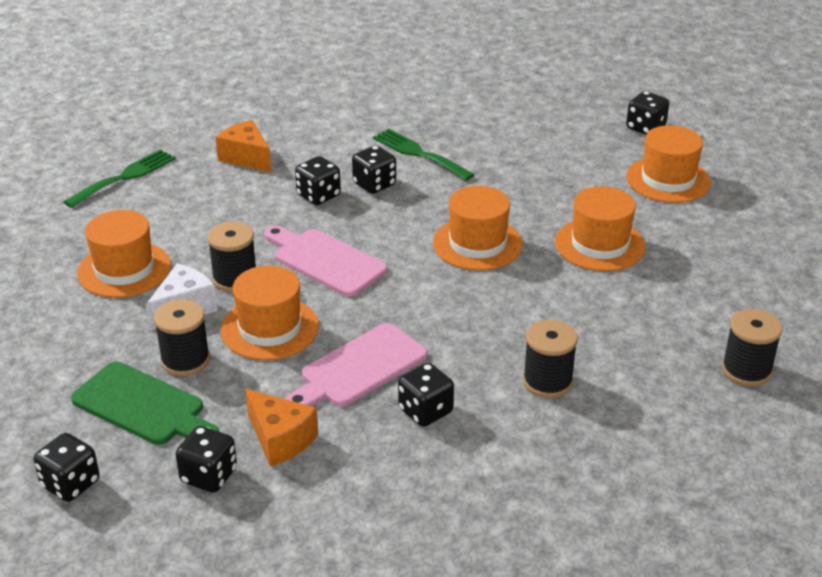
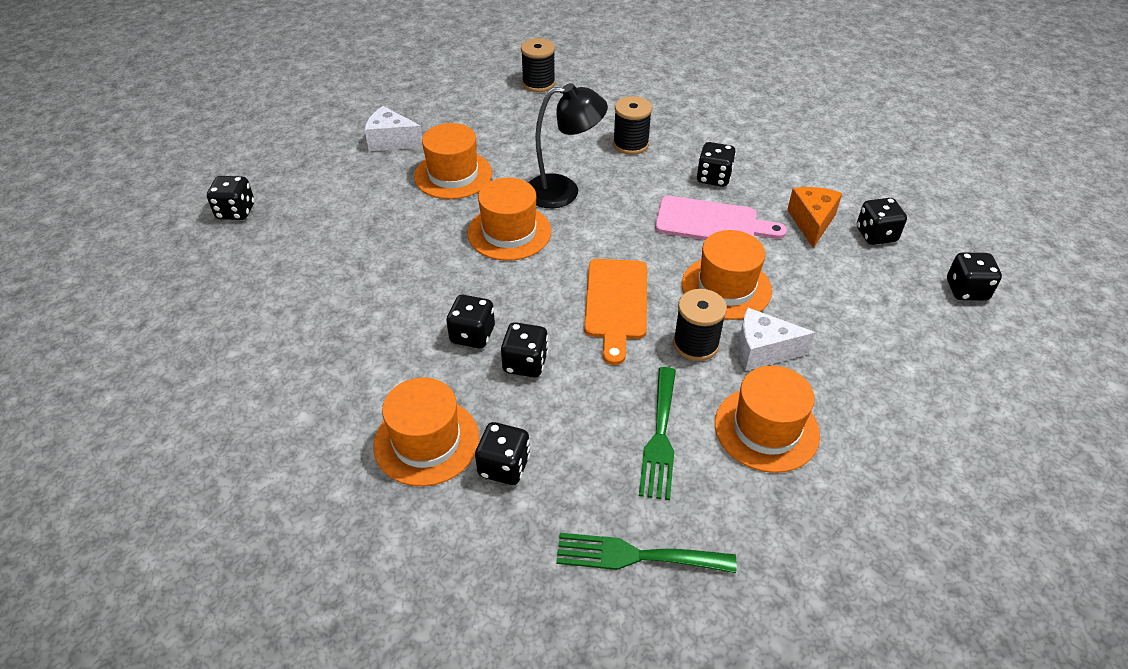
camera: 125 degrees left, 10 degrees up
(143, 406) = (872, 302): green cutting board -> none
(185, 360) = (809, 311): black spool -> none
(246, 157) = (504, 466): orange cheese -> black dice
(325, 261) = (616, 304): pink cutting board -> orange cutting board
(419, 153) = (390, 333): green fork -> green fork (660, 438)
(507, 298) = (563, 191): none -> black lamp
(668, 180) = (325, 173): orange hat -> orange hat (426, 441)
(695, 228) = (391, 141): none -> white cheese

